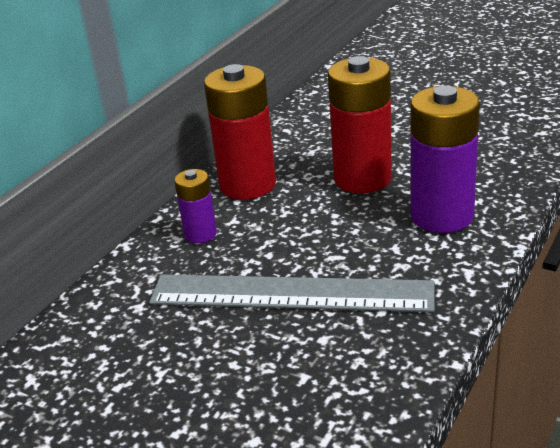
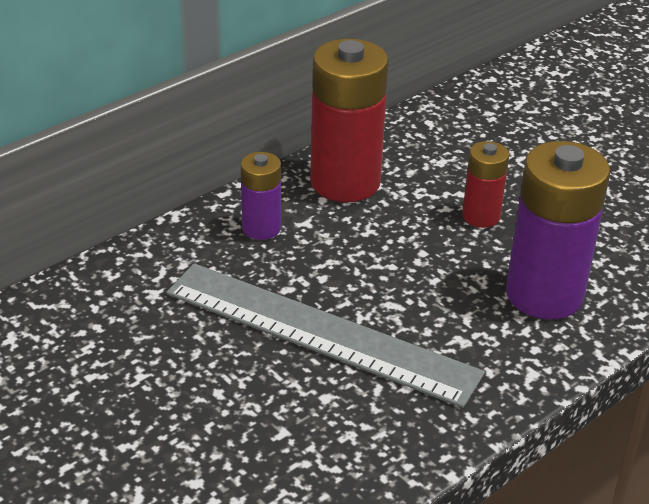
camera: 15 degrees right, 5 degrees up
(362, 178) = (481, 216): red battery -> red battery, size x0.53

